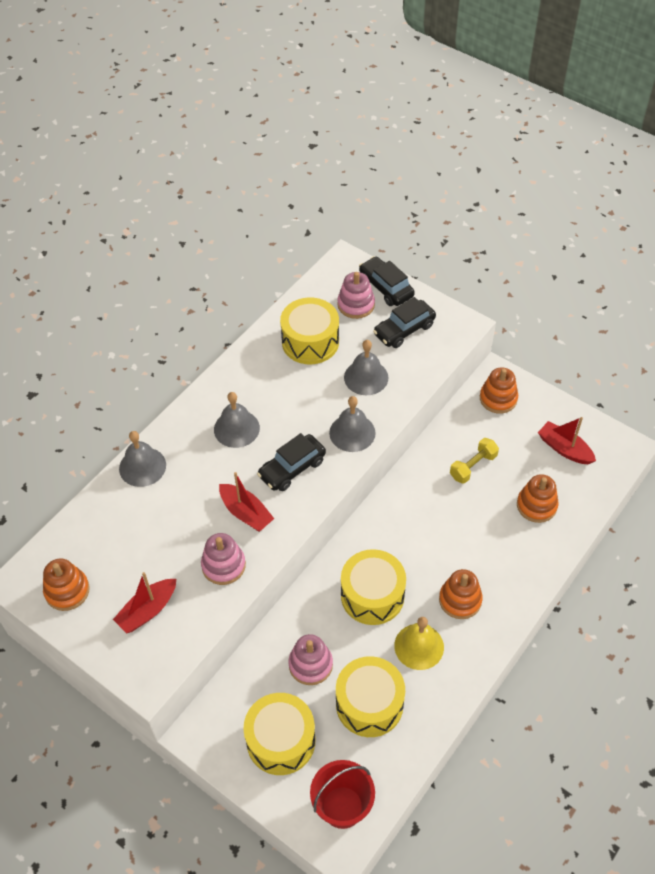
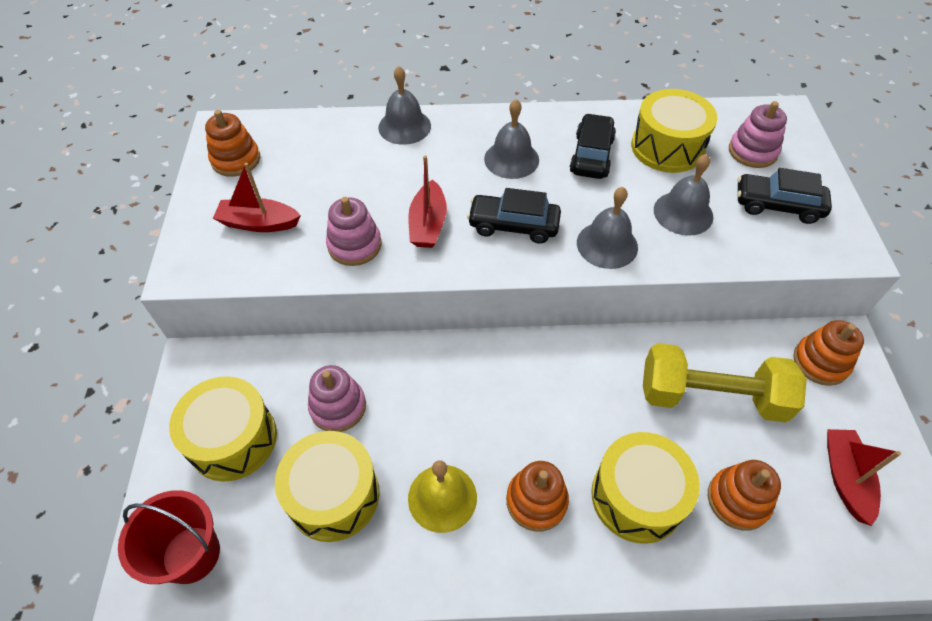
camera: 50 degrees right, 0 degrees up
(372, 595) = (463, 408): yellow drum -> yellow drum (637, 496)
(386, 287) = (803, 160): black car -> black car (591, 155)
(473, 466) = (711, 396): yellow dumbbell -> yellow dumbbell, size x1.88

